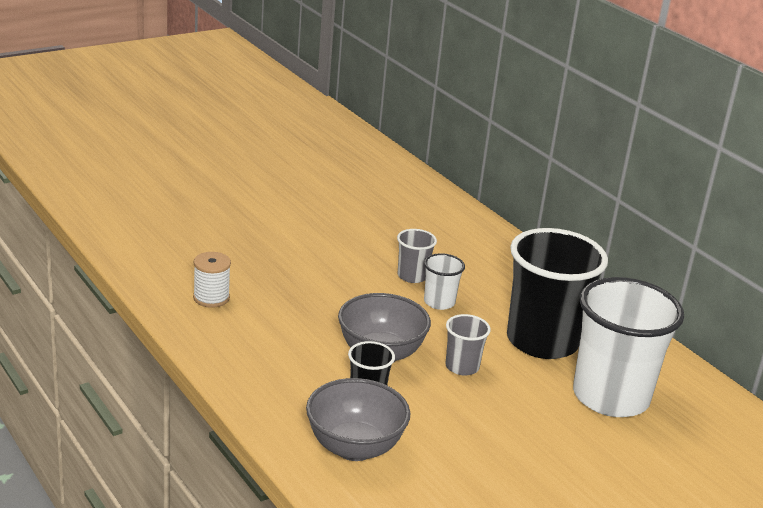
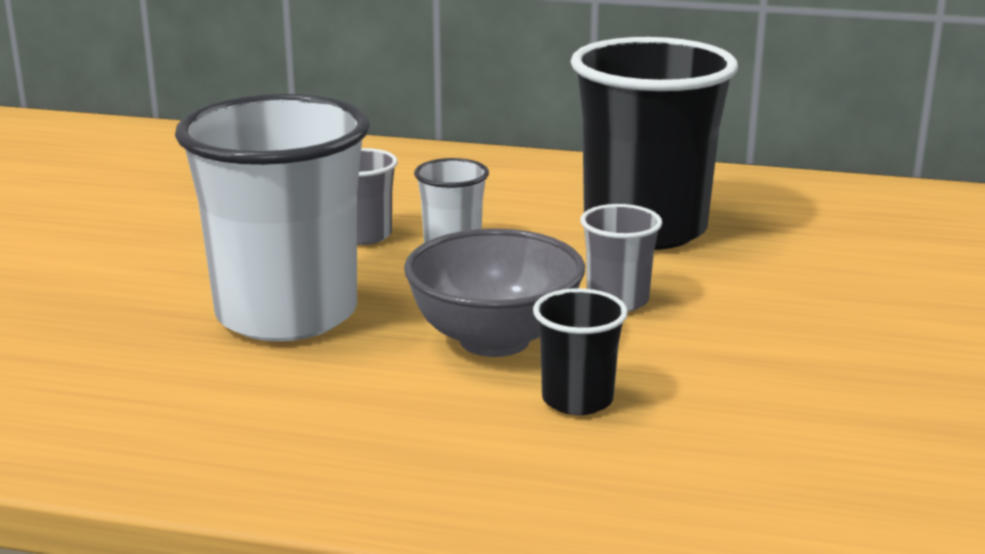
camera: 40 degrees left, 5 degrees down
(211, 298) = (106, 402): white spool -> none
(354, 447) = (688, 473): grey bowl -> none
(610, 397) = (819, 246): white cup -> white cup (286, 314)

